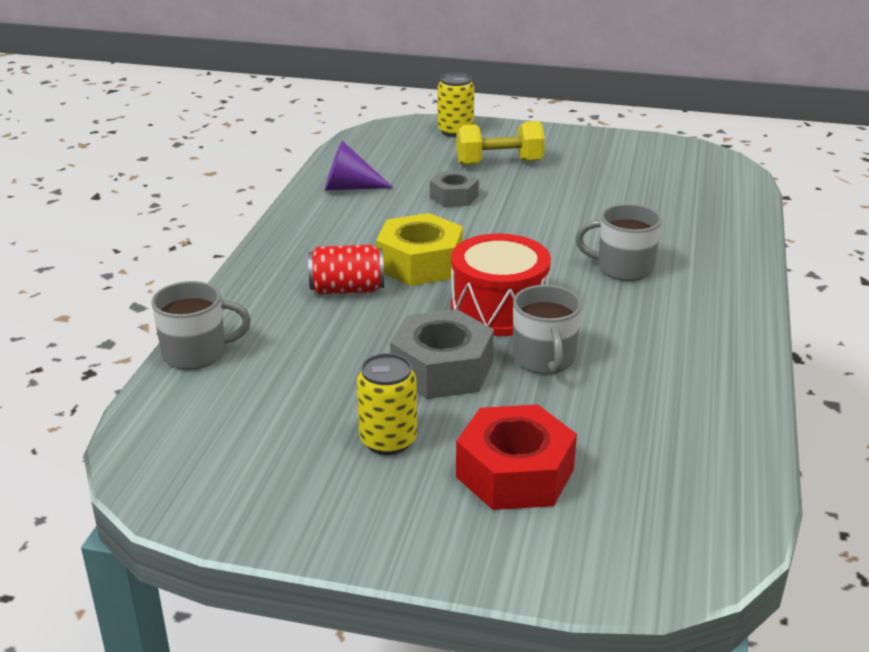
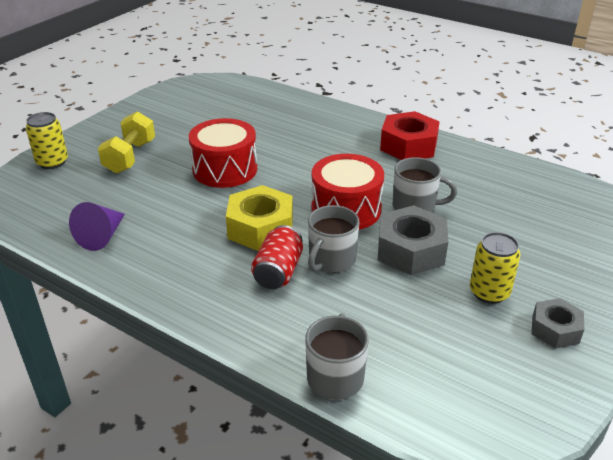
camera: 70 degrees left, 5 degrees up
(454, 196) = (167, 189): grey nut -> grey nut (555, 329)
(515, 473) = (533, 248): red nut -> red nut (408, 146)
(521, 218) = (225, 169): none -> red drum
(623, 268) = (321, 150): grey mug -> grey mug (331, 260)

